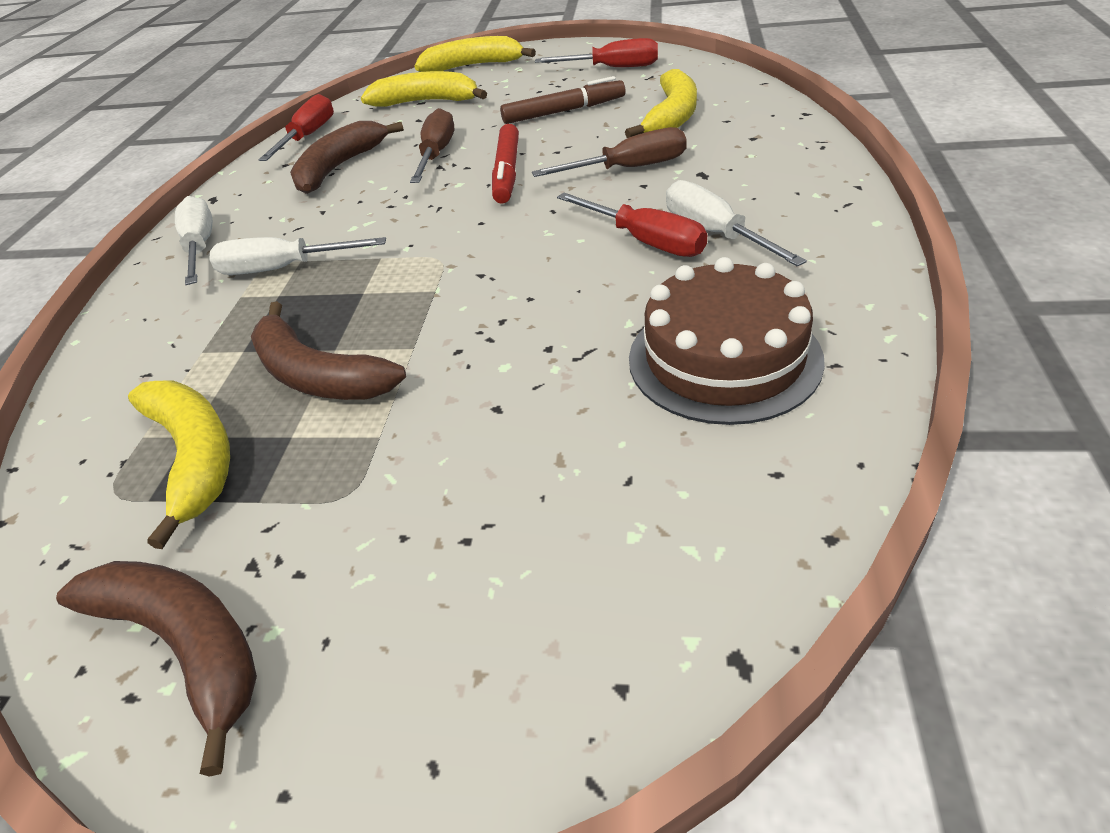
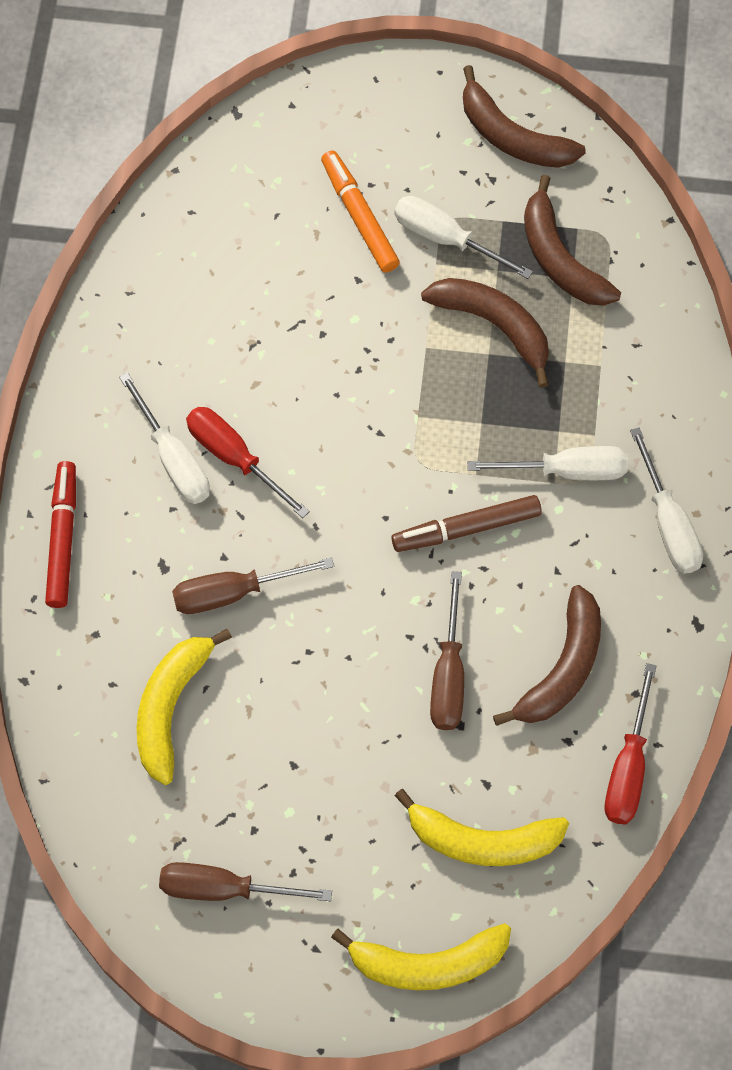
camera: 175 degrees right, 25 degrees up
(194, 457) = (560, 259): yellow banana -> brown banana
(355, 468) = (446, 239): none -> white screwdriver
(489, 488) = (359, 217): none -> orange marker
(507, 172) = (363, 612): red marker -> red marker (62, 538)
(564, 111) = (297, 758): brown marker -> brown marker (466, 529)
(612, 68) = (224, 889): red screwdriver -> brown screwdriver
(724, 358) = (200, 306): brown cake -> none

